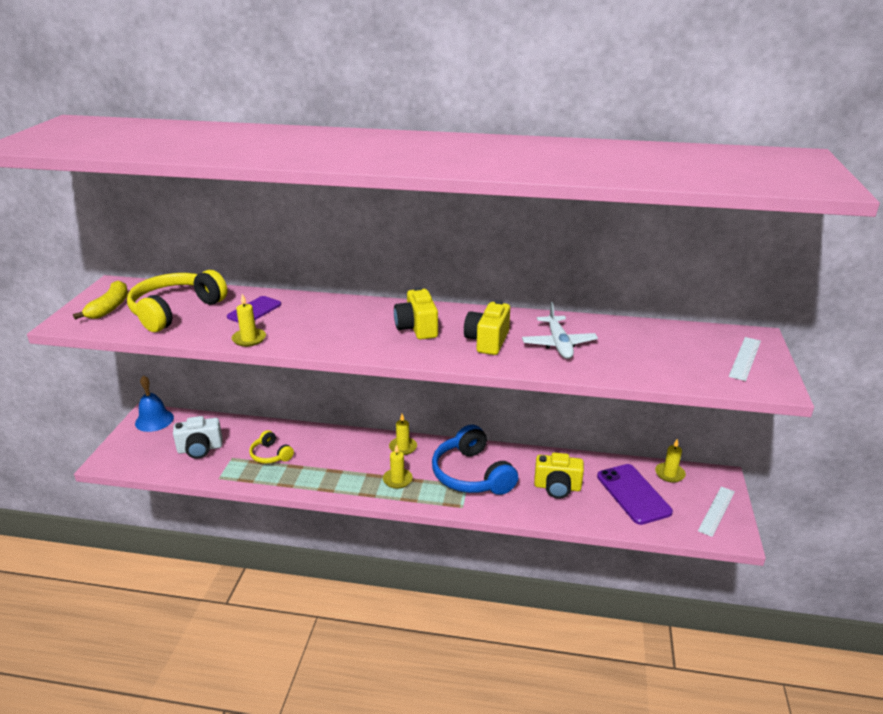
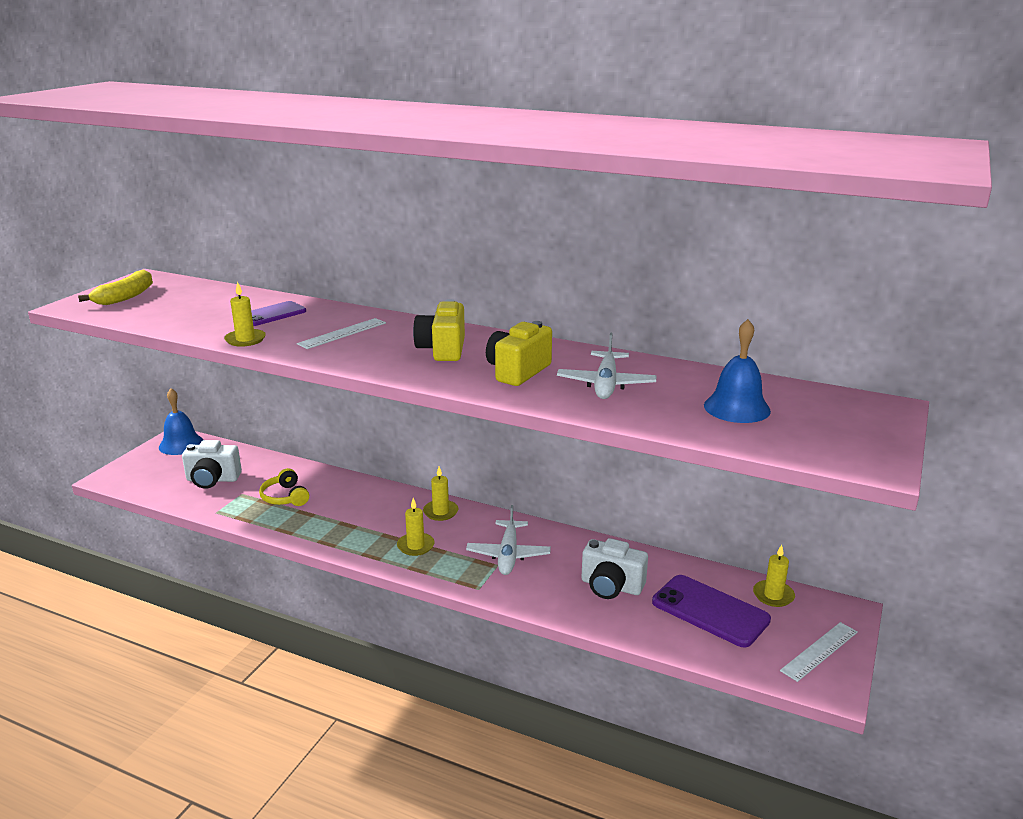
camera: 15 degrees right, 5 degrees down
(175, 311) = (189, 306): yellow headphones -> none
(471, 475) = (508, 554): blue headphones -> white plane
(557, 487) = (611, 586): yellow camera -> white camera
(633, 494) = (710, 611): purple phone -> purple phone turned 45 degrees counterclockwise
(660, 352) = (737, 408): none -> blue bell
(745, 358) = (853, 428): white ruler -> white ruler (342, 333)

